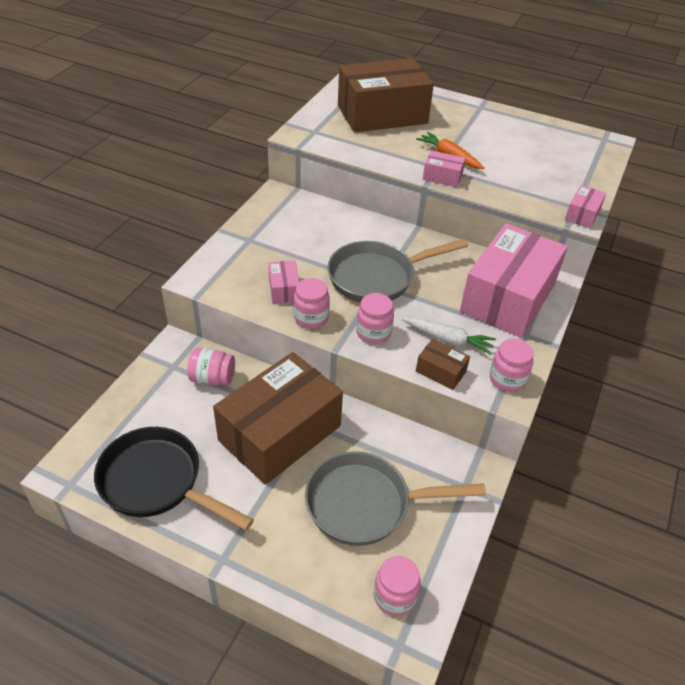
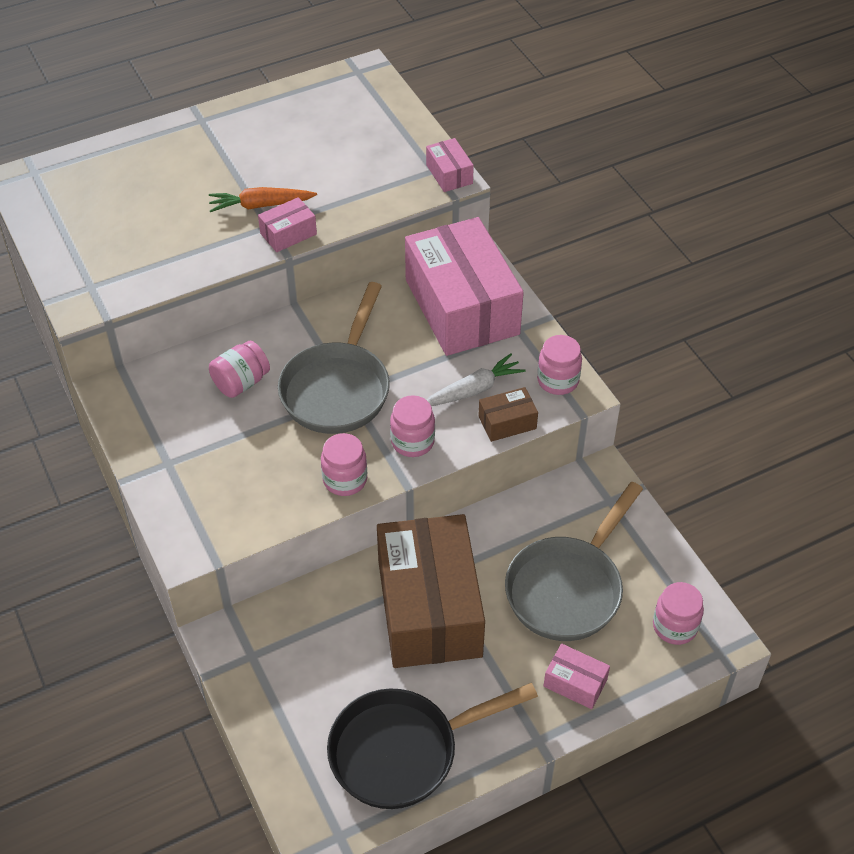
camera: 50 degrees left, 5 degrees up
(212, 378) = (303, 627): pink jar -> pink jar (241, 382)
(284, 289) = (280, 478): pink box -> pink box (575, 683)
(382, 114) = (123, 208): brown box -> none

